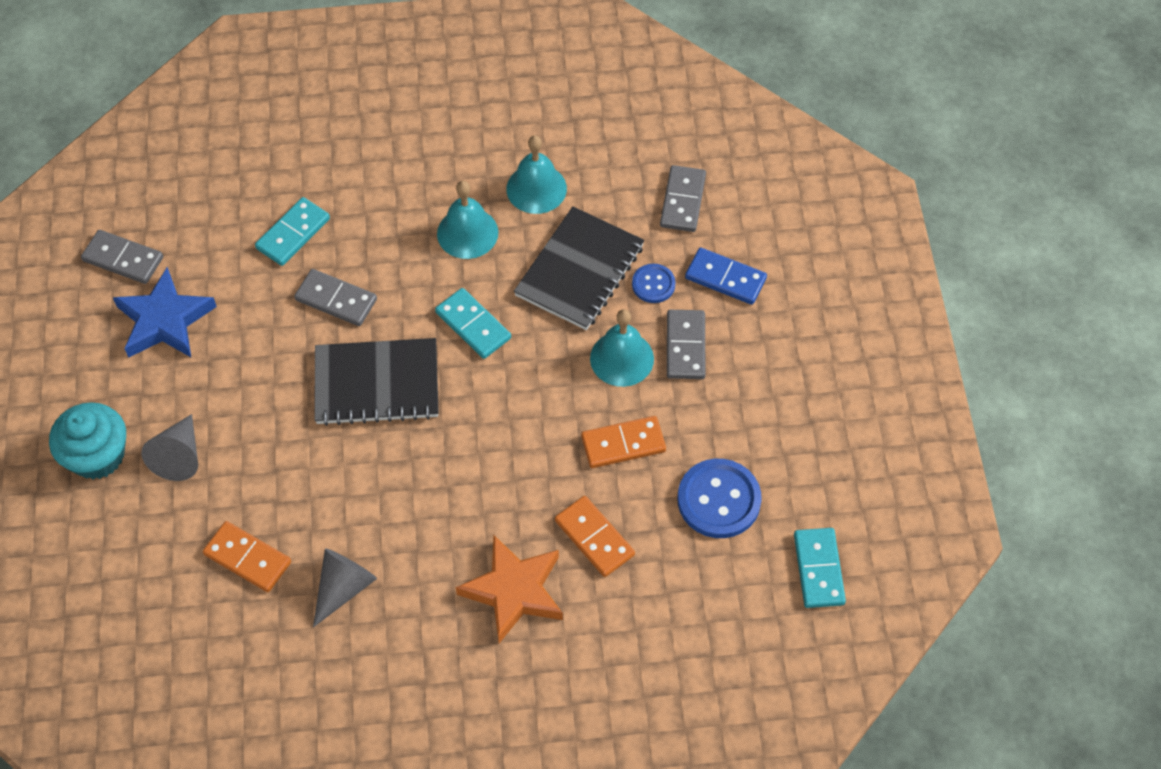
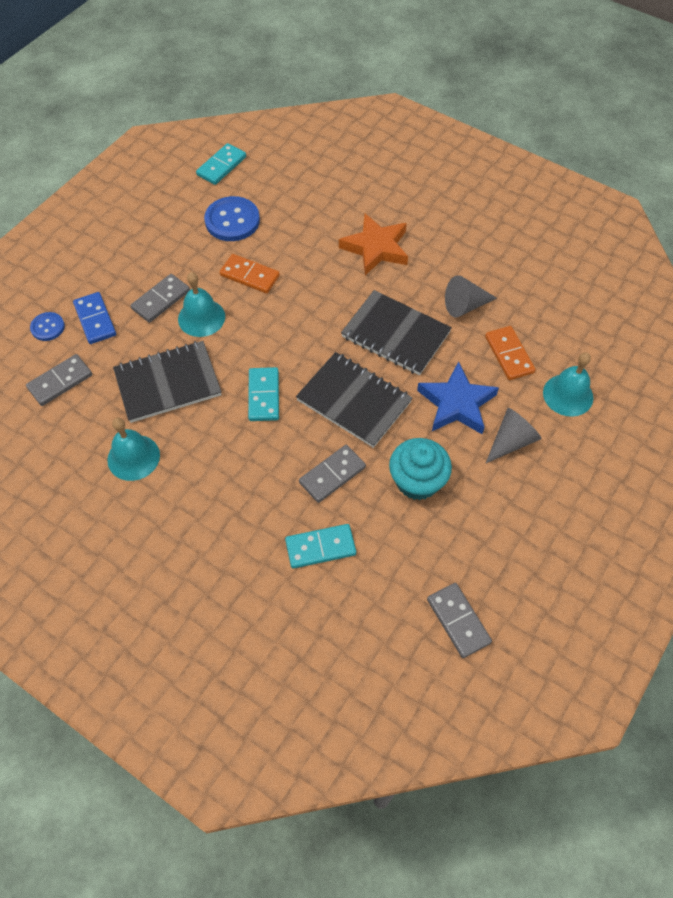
camera: 140 degrees left, 0 degrees up
(97, 455) = (565, 478): turquoise cupcake -> turquoise cupcake (417, 481)
(165, 320) = (459, 545): blue star -> blue star (456, 403)
(336, 299) = (332, 475): grey domino -> grey domino turned 75 degrees clockwise
(395, 490) = (395, 335): none -> black notebook
(467, 233) = (207, 459): turquoise bell -> turquoise bell (568, 395)
(594, 538) = (311, 244): orange domino -> none
(653, 284) = (137, 345): blue button -> blue button (48, 327)

